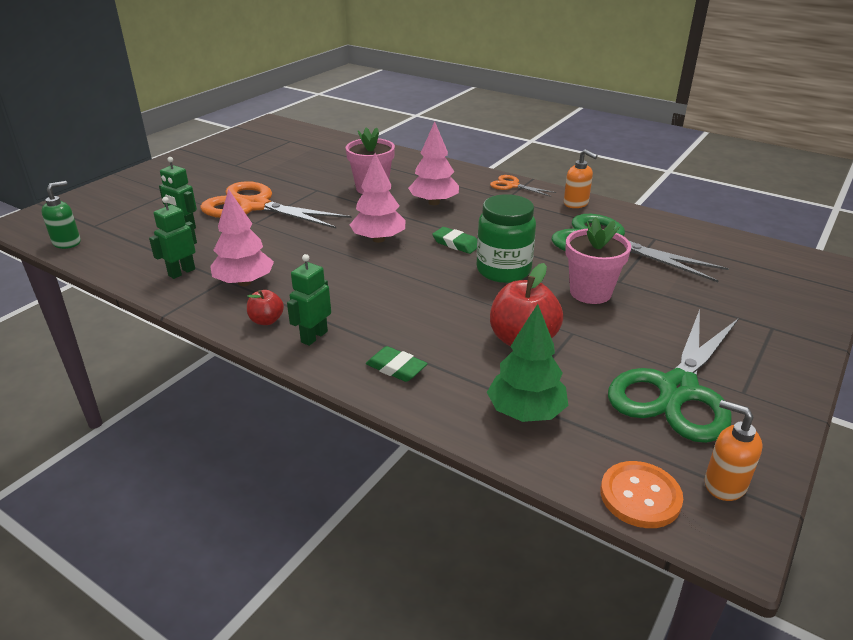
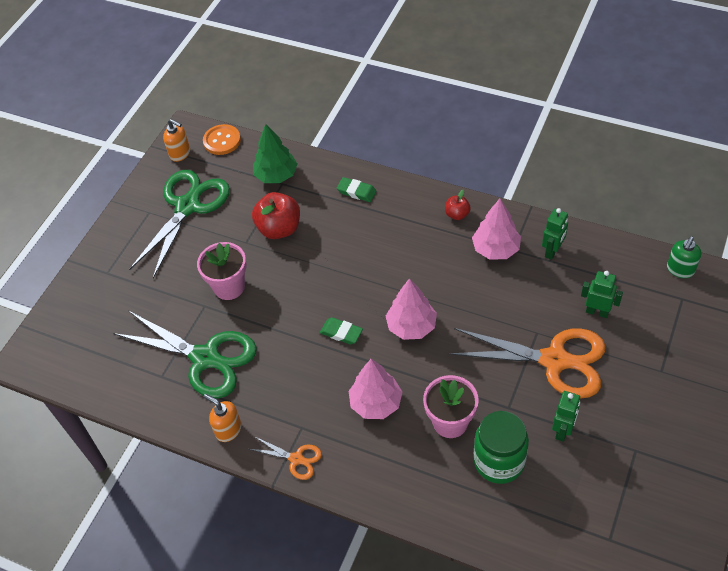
camera: 175 degrees right, 20 degrees up
(314, 336) = (418, 206): green robot -> green robot (563, 430)
(503, 270) = (297, 302): green jar -> green jar (499, 461)

